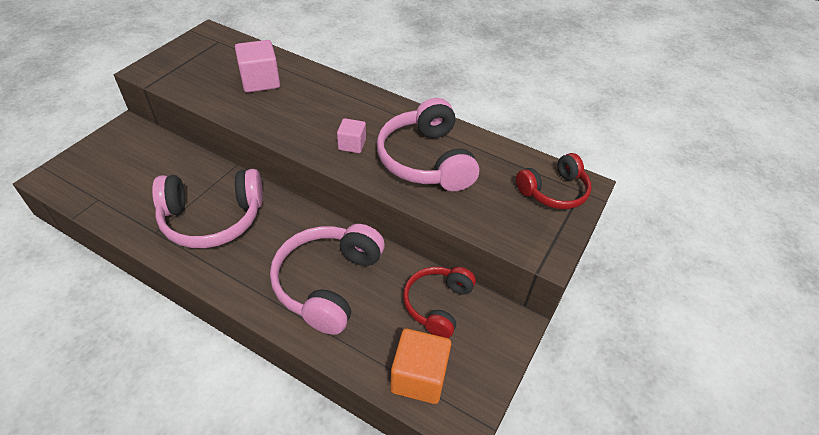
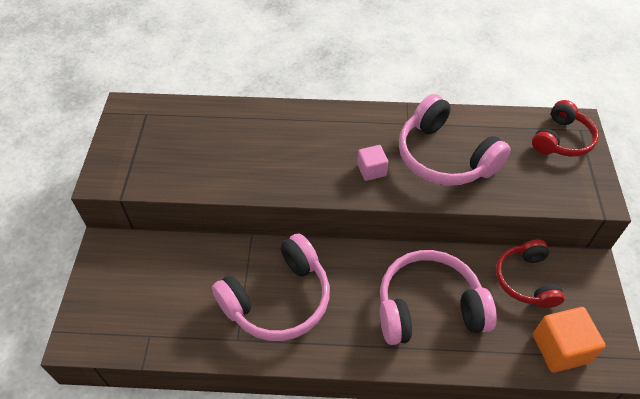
camera: 25 degrees left, 5 degrees up
(260, 81) = (230, 141): pink cube -> none
(328, 283) = (428, 307): pink headphones -> pink headphones turned 90 degrees clockwise

